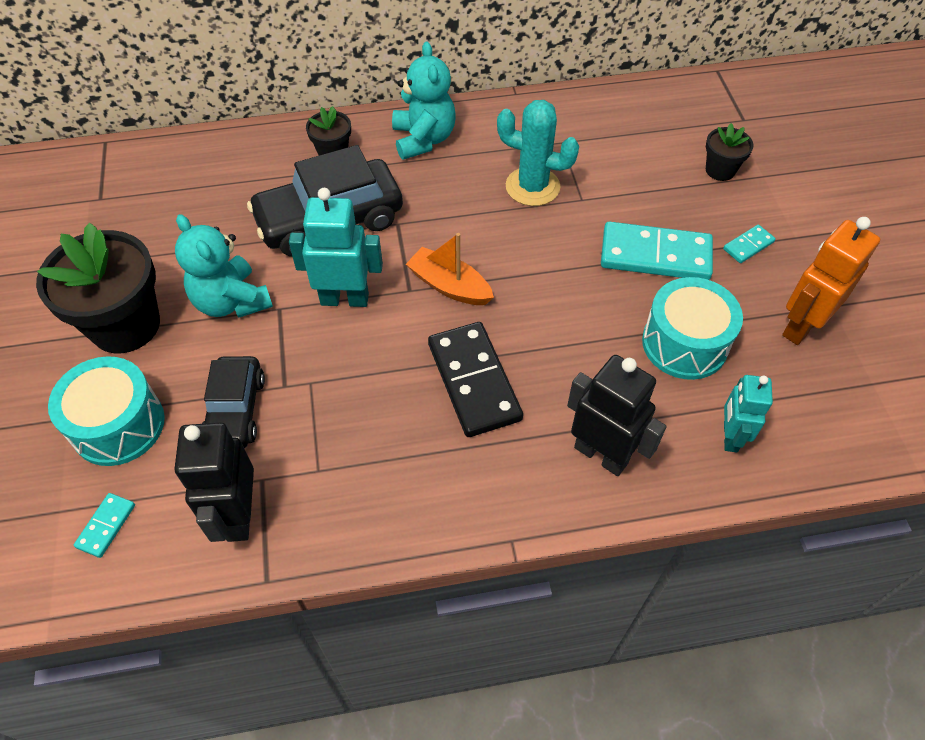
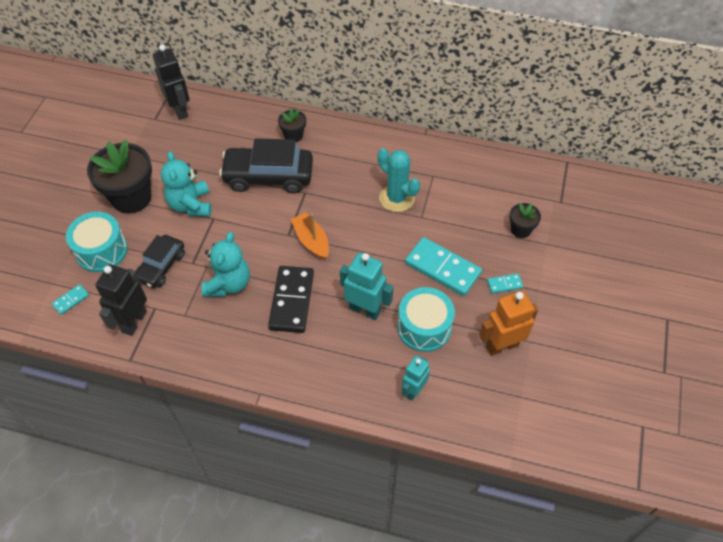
camera: 25 degrees right, 0 degrees up
(344, 299) = (250, 226): turquoise robot -> turquoise robot (365, 309)
(423, 139) = (351, 145): turquoise teddy bear -> turquoise teddy bear (228, 283)
(601, 454) = (335, 369): black robot -> black robot (180, 110)

